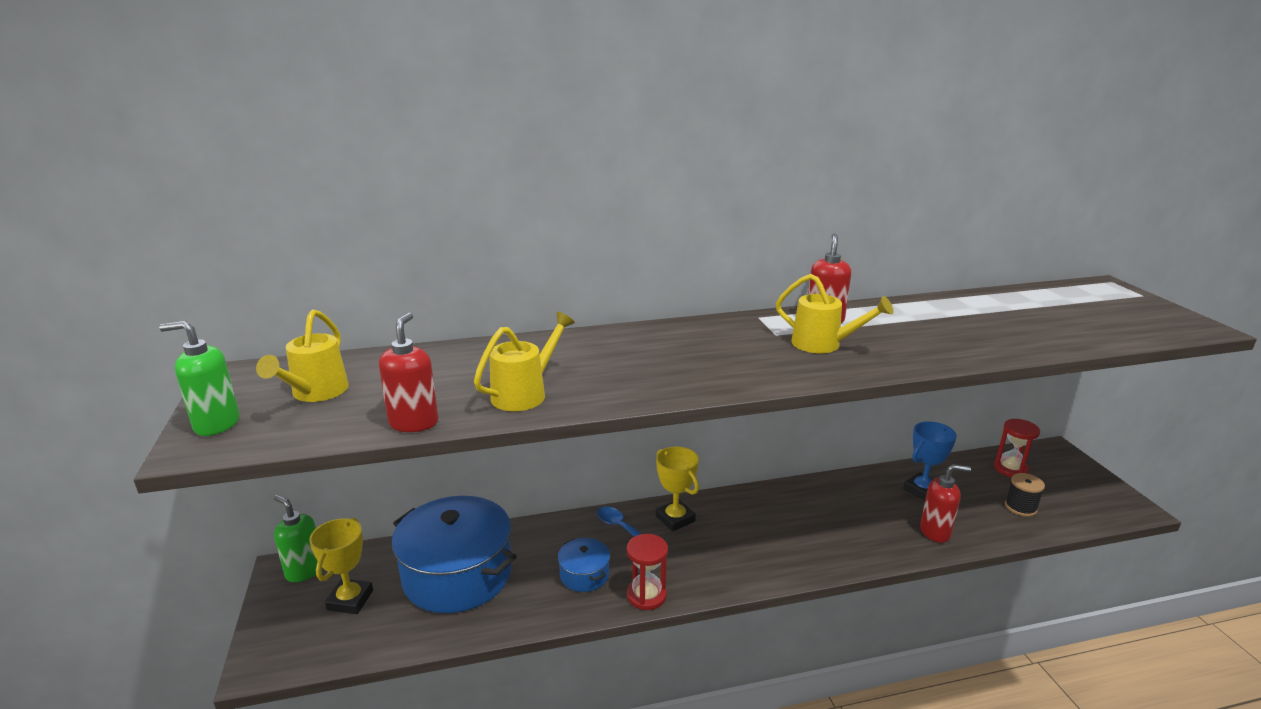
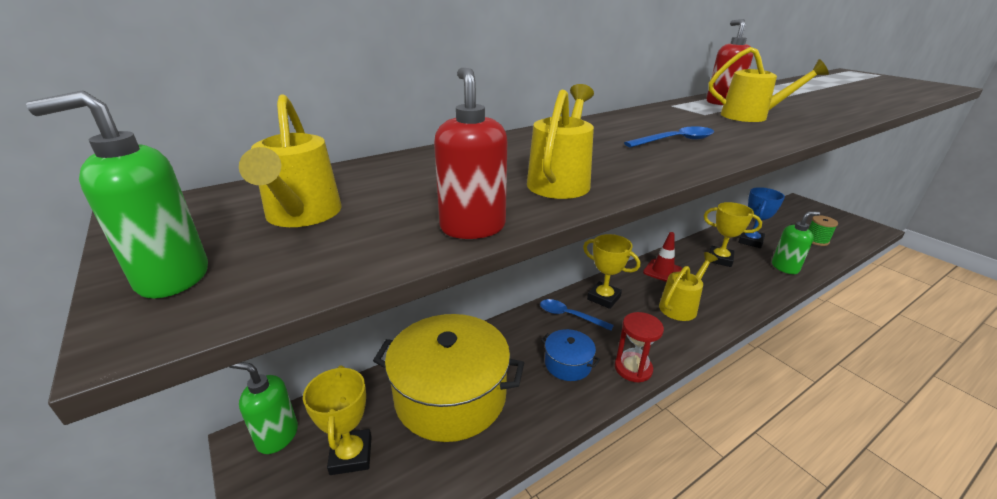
camera: 20 degrees left, 5 degrees up
(457, 575) = (450, 395): blue pot -> yellow pot
(688, 366) = (676, 141): none -> blue spoon
(756, 547) = (681, 306): none -> yellow watering can
(770, 504) = (662, 271): none -> red traffic cone
(857, 504) = (720, 259): none -> yellow trophy
(935, 532) = (785, 267): red soap dispenser -> green soap dispenser
(1010, 469) = (787, 217): red hourglass -> none
(1020, 507) = (816, 240): black spool -> green spool

